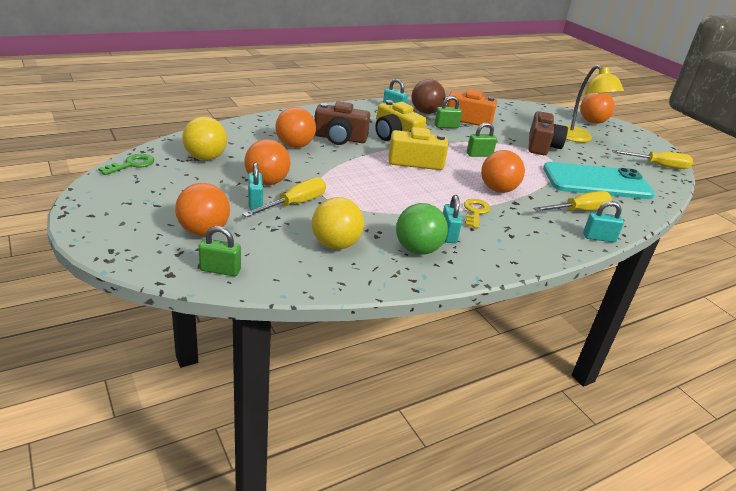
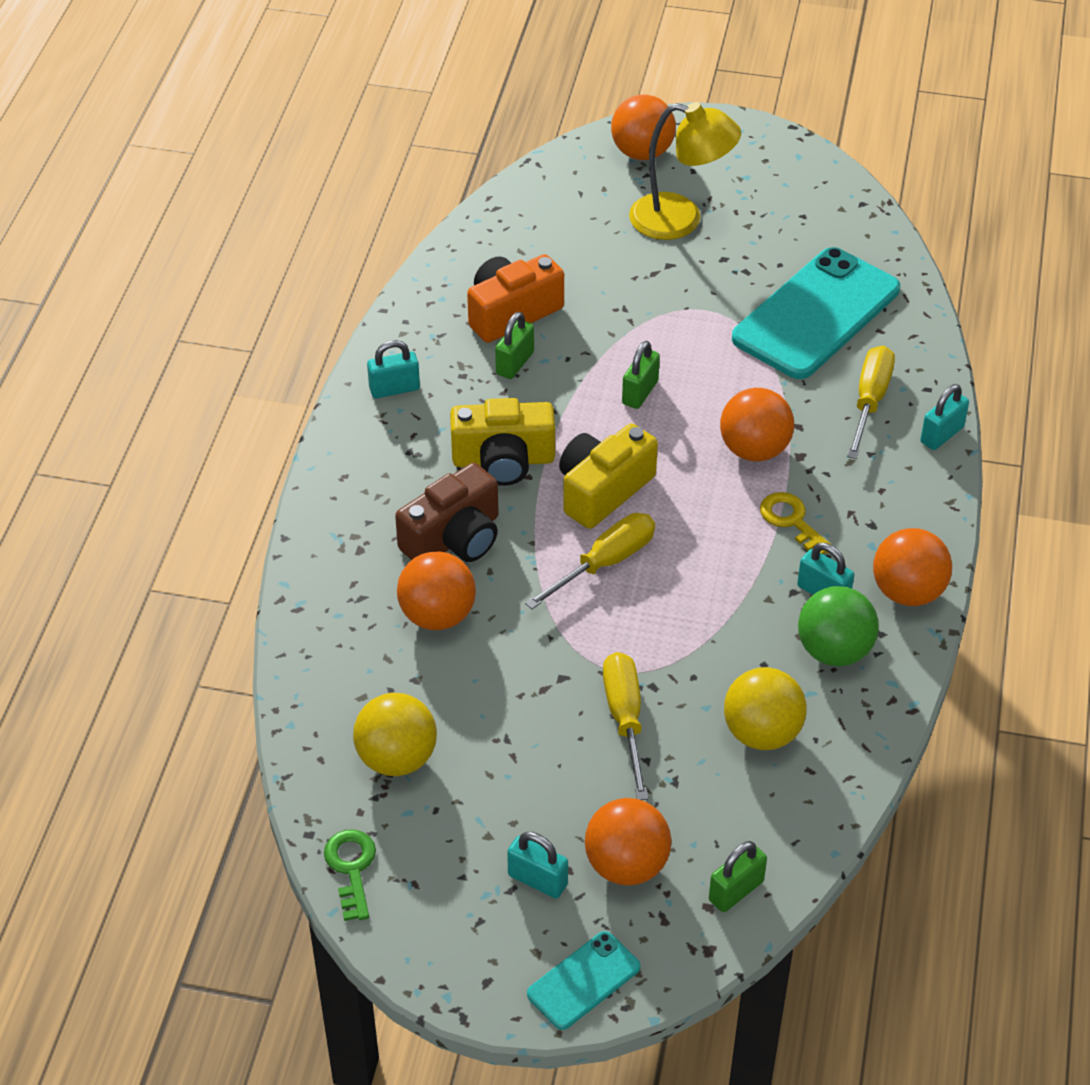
camera: 45 degrees left, 15 degrees up
(114, 241) = (583, 981): none -> turquoise phone
(255, 202) = (587, 765): turquoise padlock -> turquoise padlock (537, 880)
(267, 182) = (535, 718): orange ball -> orange ball (907, 592)
(425, 112) = (441, 353): brown ball -> none
(542, 146) = (669, 289): brown camera -> none
(658, 166) = (827, 198): yellow screwdriver -> yellow screwdriver (604, 563)

